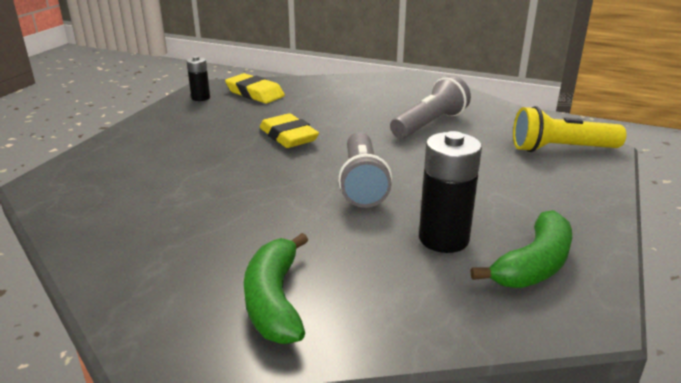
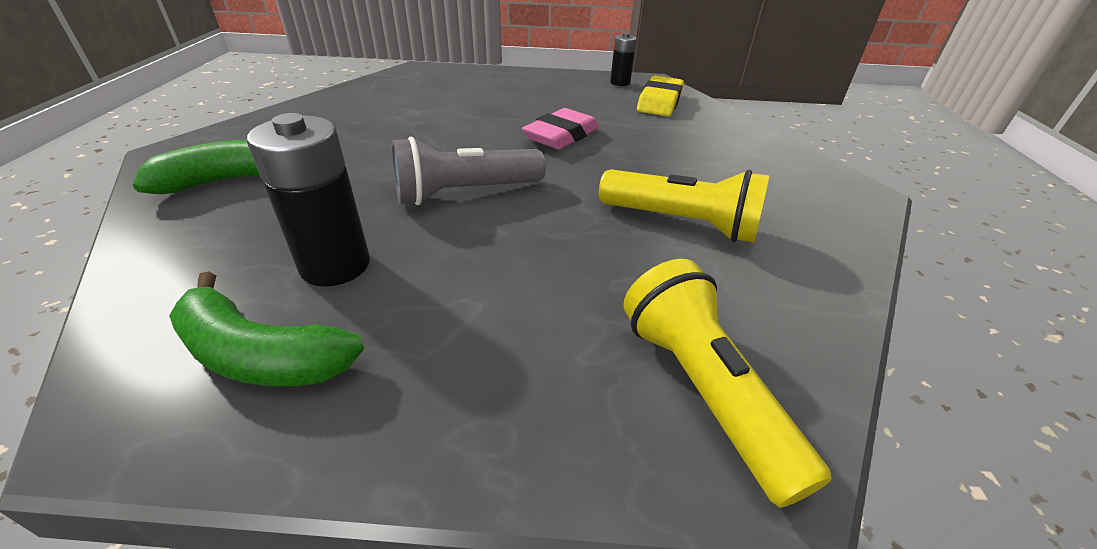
camera: 70 degrees right, 10 degrees up
(288, 136) = (561, 135): yellow eraser -> pink eraser
(430, 124) = (682, 223): grey flashlight -> yellow flashlight

